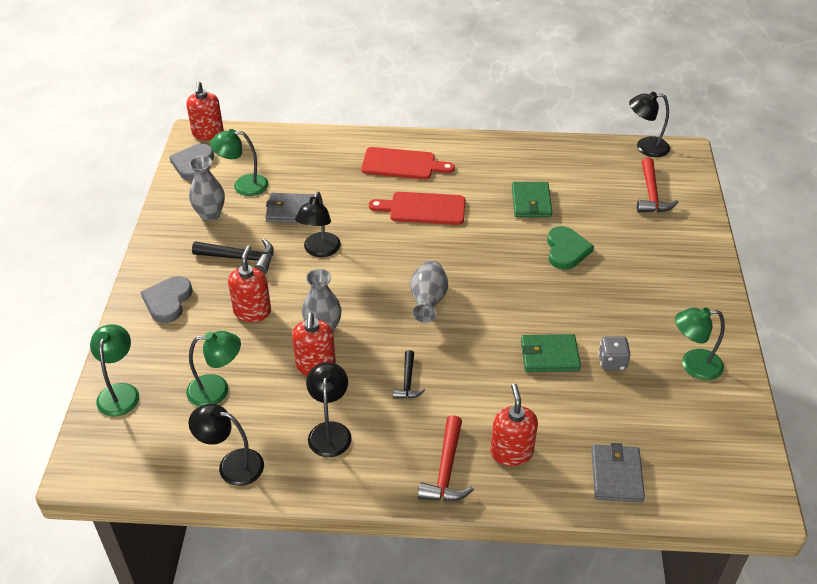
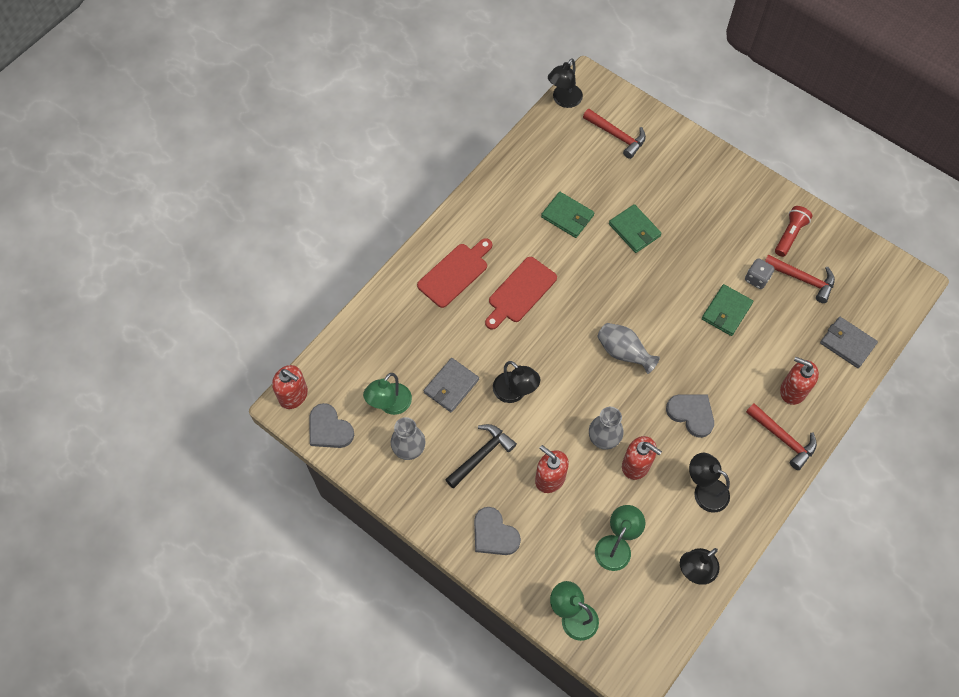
camera: 55 degrees left, 20 degrees up
(407, 381) = (691, 414): black hammer -> grey heart
(566, 250) = (634, 230): green heart -> green wallet
(652, 400) = (802, 279): none -> red hammer
(693, 365) = (790, 235): green lamp -> red flashlight

